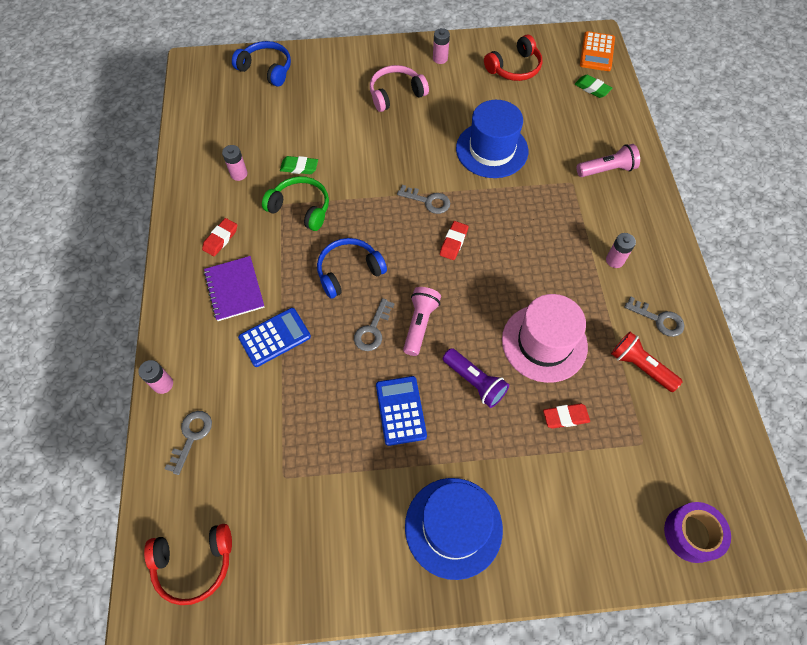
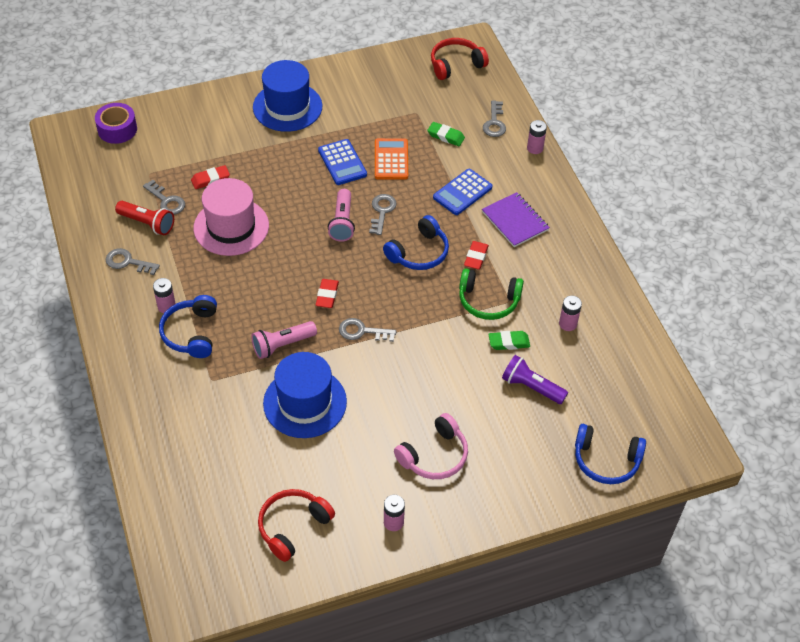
camera: 165 degrees right, 10 degrees down
(221, 239) = (550, 259): red eraser -> red eraser (476, 257)
(474, 382) = (287, 190): purple flashlight -> purple flashlight (531, 387)
(590, 229) = (191, 333): none -> blue headphones
(592, 88) = (189, 513): green eraser -> green eraser (446, 136)
(597, 52) = (182, 578): orange calculator -> orange calculator (391, 159)
(606, 170) = (172, 402): pink flashlight -> pink flashlight (282, 345)
(619, 395) = (166, 201): none -> grey key

